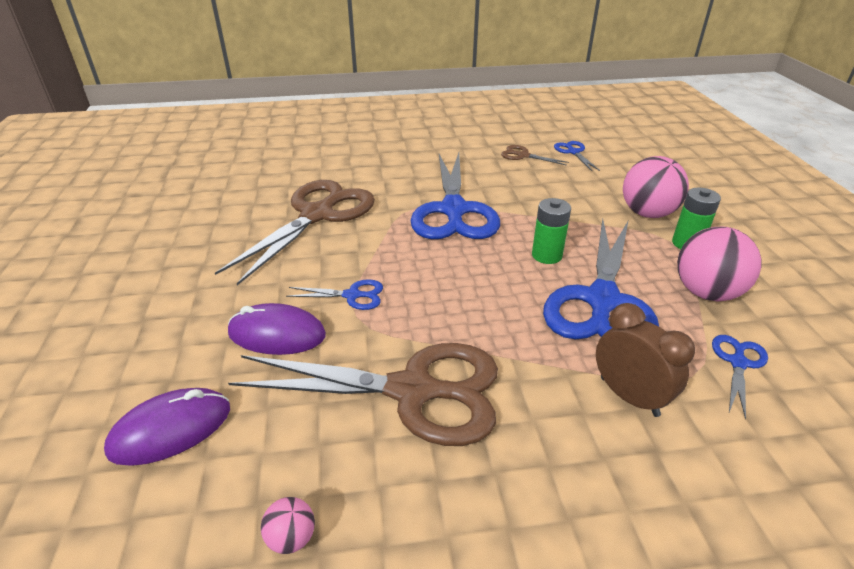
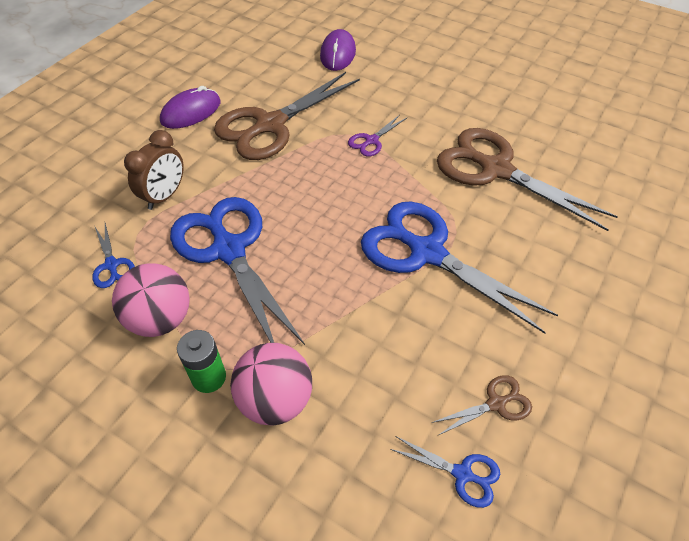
camera: 130 degrees right, 15 degrees up
(277, 334) = (368, 100): purple mouse -> purple mouse (191, 112)
(292, 538) = (247, 65): pink ball -> none
(317, 215) = (495, 169): brown scissors -> brown scissors turned 150 degrees clockwise
(352, 295) = (371, 141): blue scissors -> purple scissors
(546, 255) = (305, 262): green battery -> none
(629, 396) = (165, 196): brown clock -> brown clock turned 60 degrees counterclockwise

